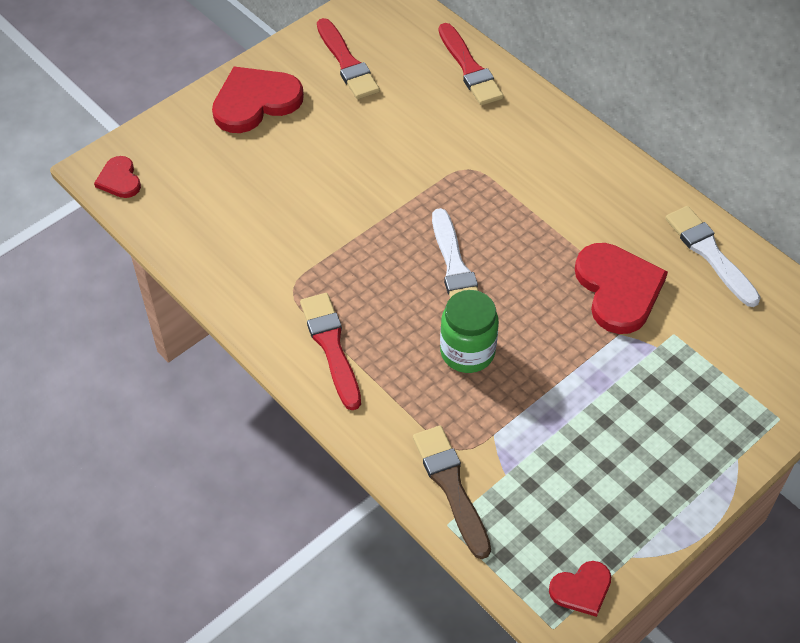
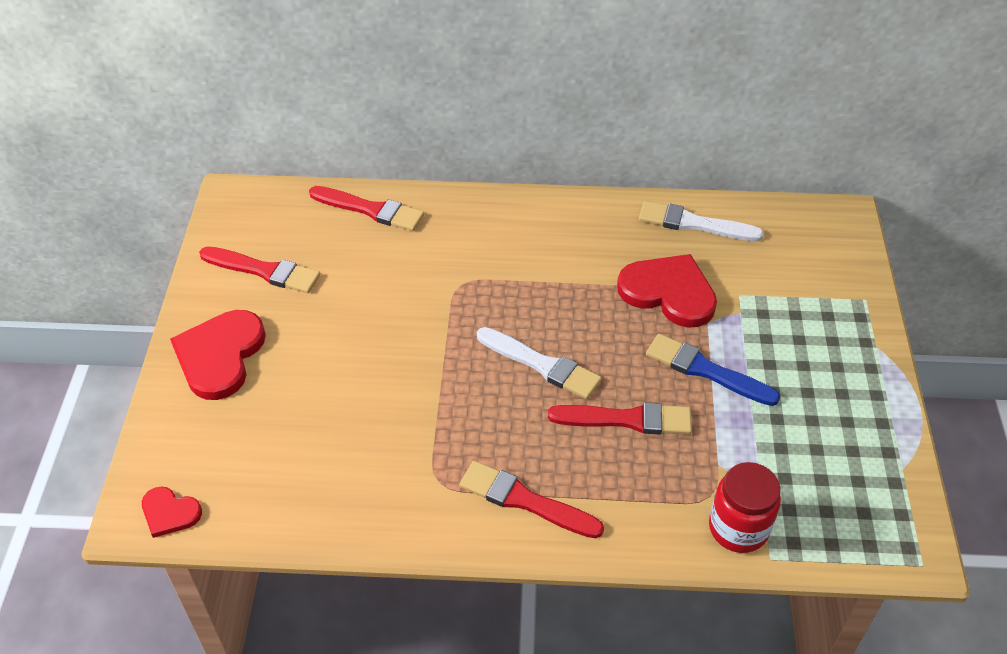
camera: 45 degrees left, 5 degrees down
(451, 486) = (738, 528): brown brush -> red jar
(467, 352) = (627, 419): green jar -> red brush
(571, 366) = (706, 370): none -> blue brush
(581, 589) = (904, 520): red heart -> none

